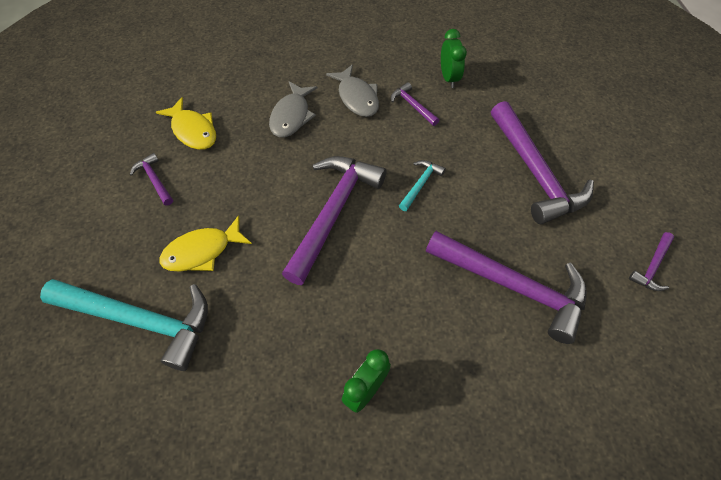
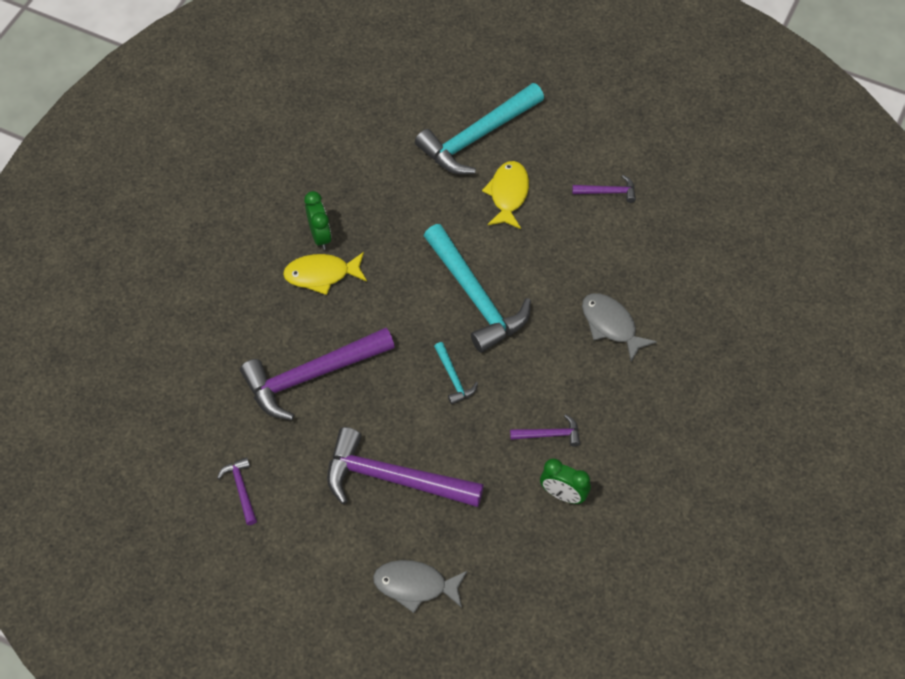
camera: 125 degrees right, 0 degrees up
(193, 130) = (648, 241): yellow fish -> yellow fish (321, 275)
(333, 213) = (475, 296): purple hammer -> turquoise hammer
(357, 97) = (596, 393): grey fish -> grey fish (415, 585)

